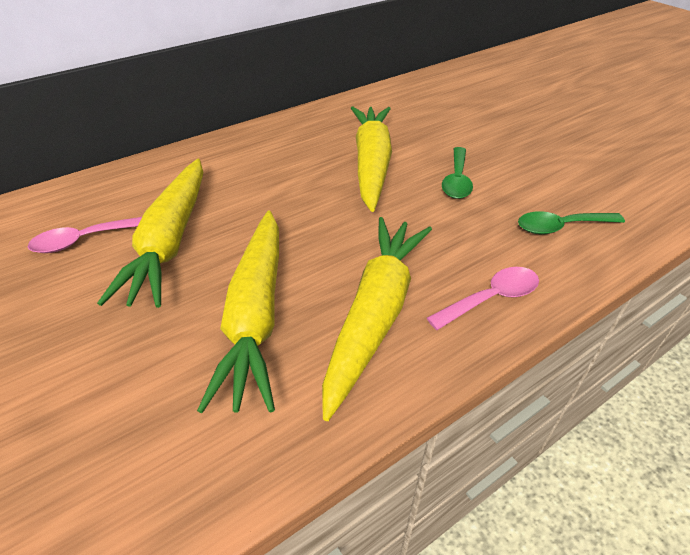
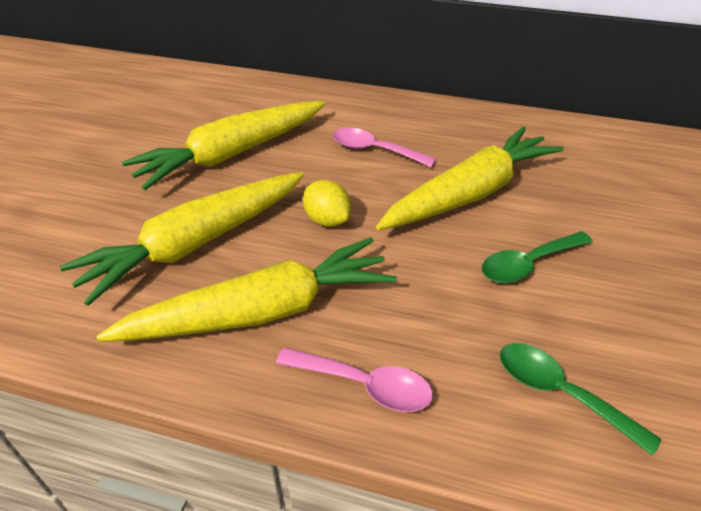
camera: 50 degrees right, 0 degrees up
(84, 240) = (192, 120): pink spoon -> pink spoon (374, 150)
(318, 233) = (327, 220): none -> yellow lemon

